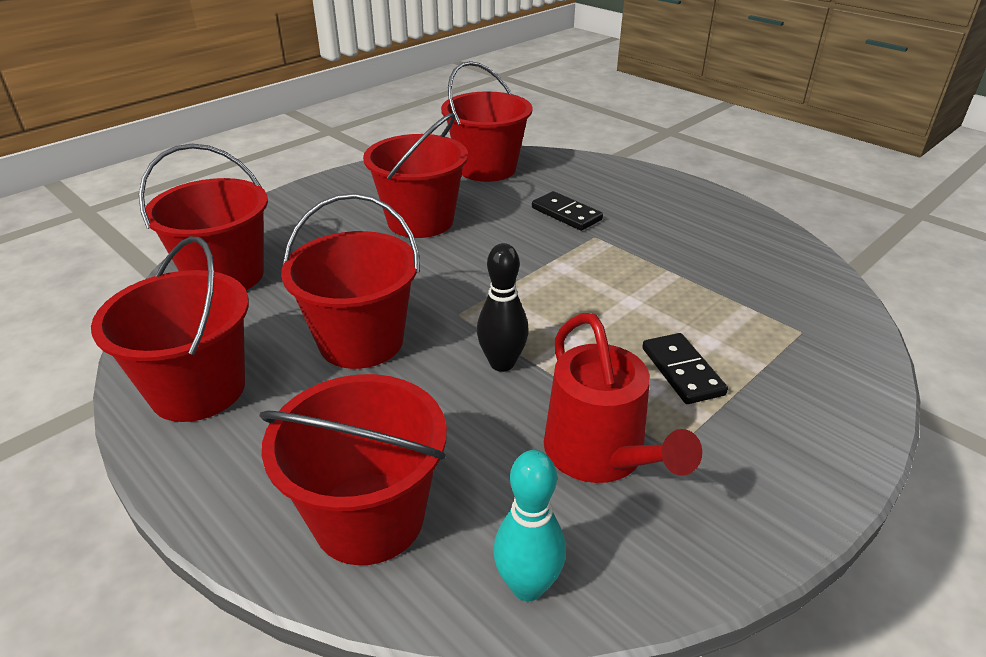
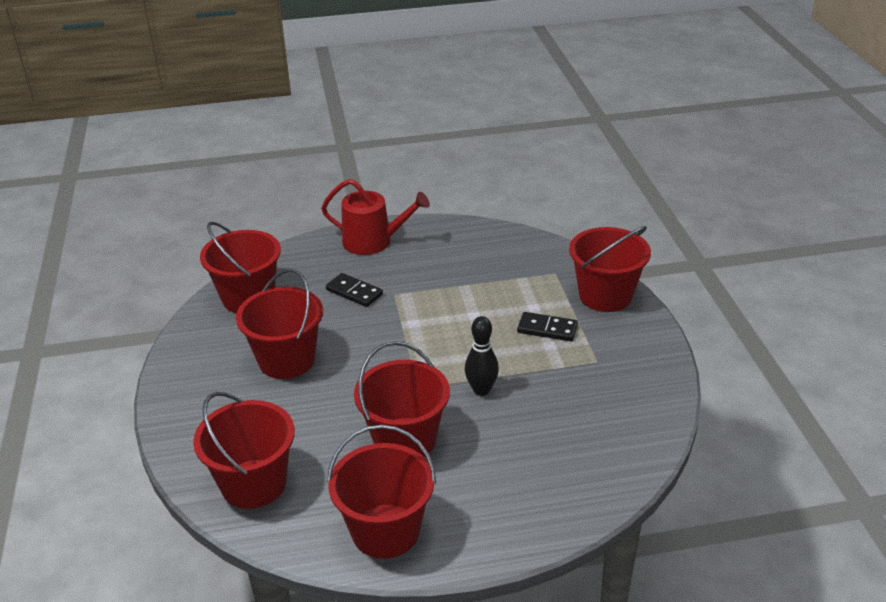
camera: 55 degrees left, 0 degrees up
(369, 517) = (558, 488): red bucket -> red bucket (605, 296)
(527, 586) = (639, 449): turquoise bowling pin -> none
(566, 214) = (354, 292): black domino -> black domino turned 45 degrees clockwise
(600, 454) = (581, 388): red watering can -> red watering can (373, 241)

